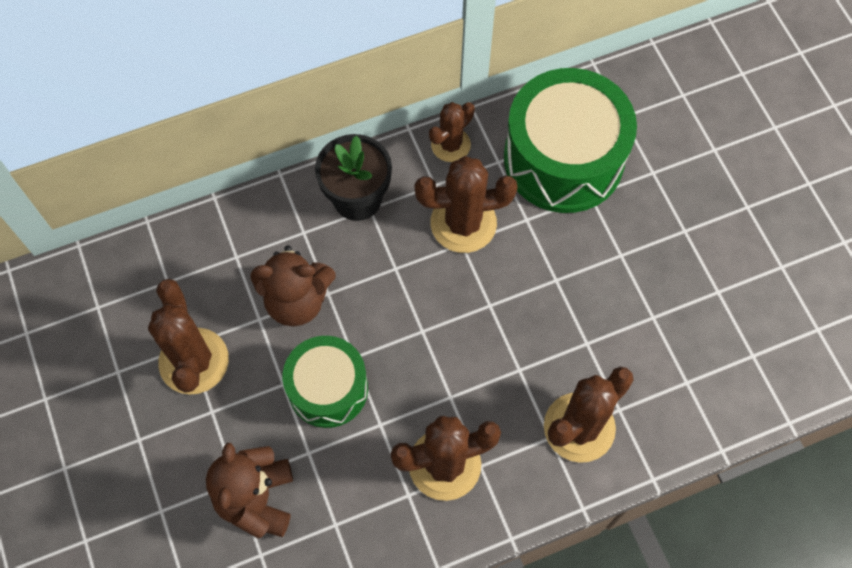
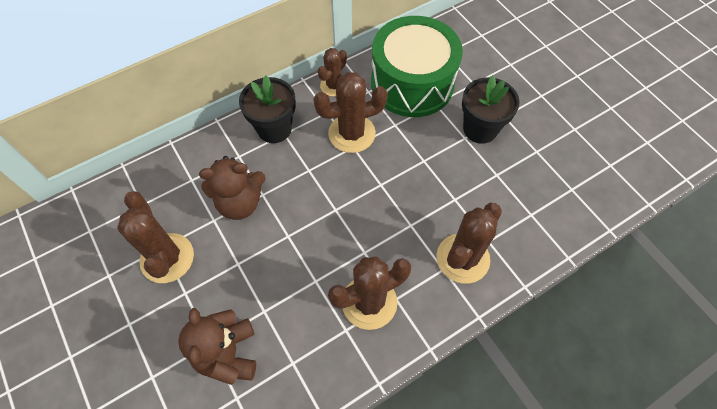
camera: 10 degrees left, 5 degrees down
(328, 388) = (272, 261): green drum -> none
(645, 245) = (480, 129): none -> black flower pot

